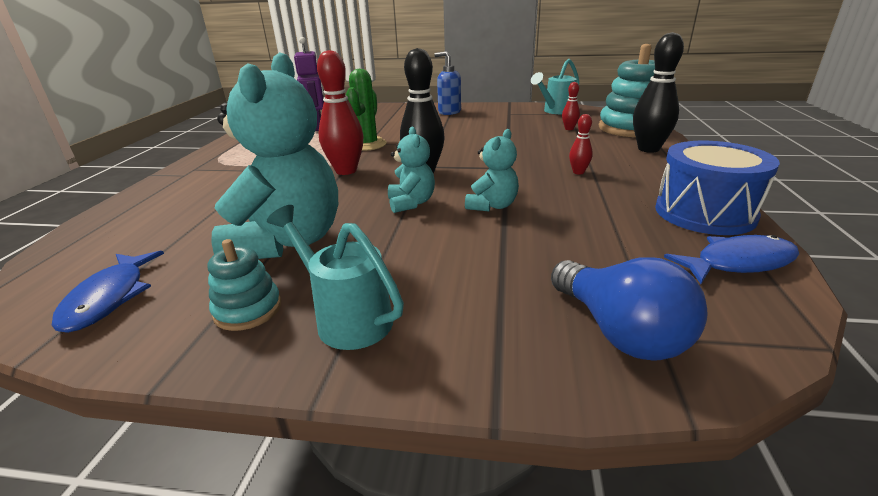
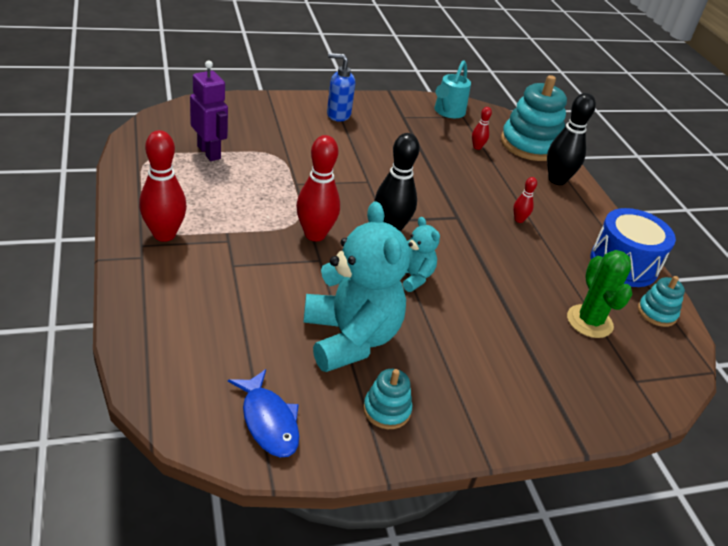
camera: 30 degrees left, 10 degrees up
(220, 164) = (164, 234): none -> red bowling pin
(347, 318) = (458, 403): turquoise watering can -> none
(367, 145) = (298, 186): green cactus -> green cactus (589, 321)
(492, 206) = (478, 273): turquoise teddy bear -> none
(619, 331) = (615, 381): blue light bulb -> none
(738, 263) = (656, 313): blue fish -> turquoise stacking toy

